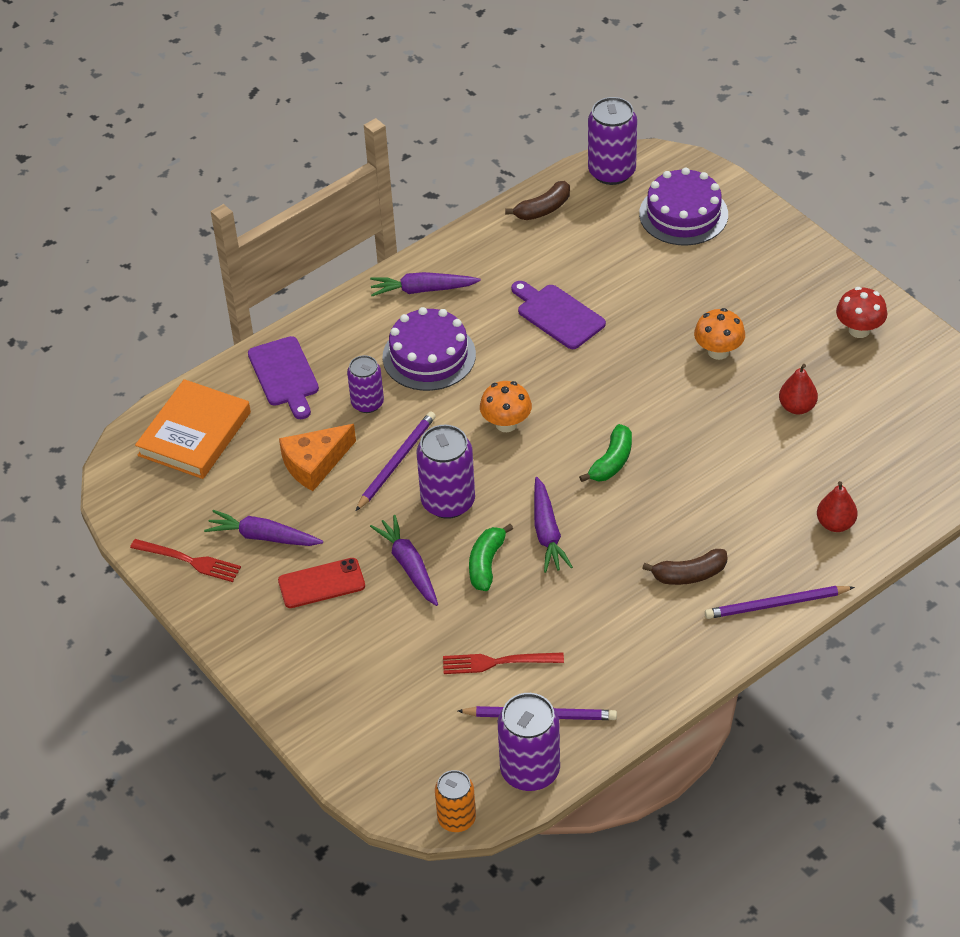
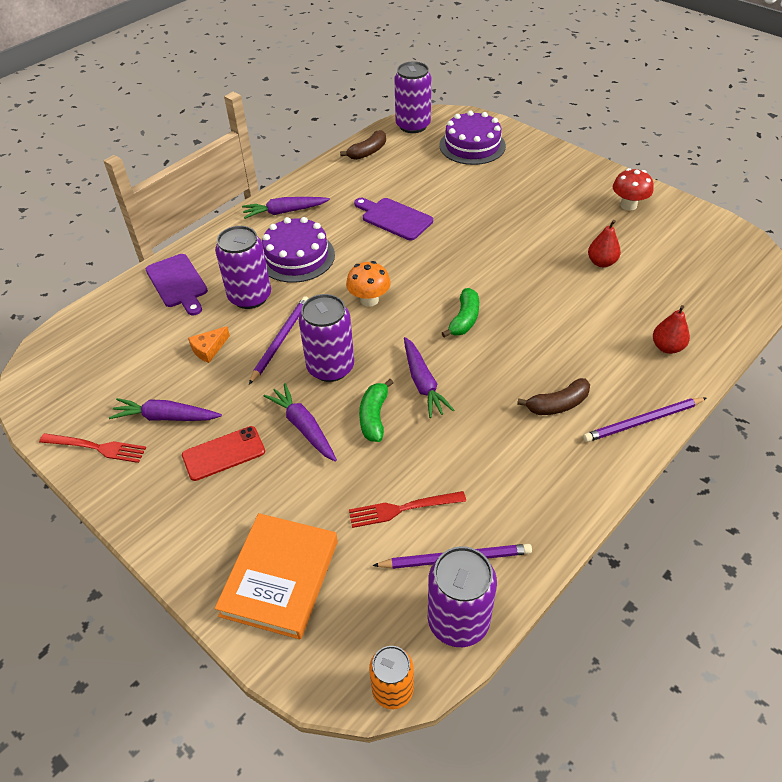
camera: 10 degrees left, 0 degrees up
(194, 434) = (101, 337): orange book -> orange book (280, 578)
(314, 463) = (209, 349): orange cheese -> orange cheese, size x0.60
(367, 403) = (250, 297): purple can -> purple can, size x1.58
(718, 351) = (526, 230): orange mushroom -> none

